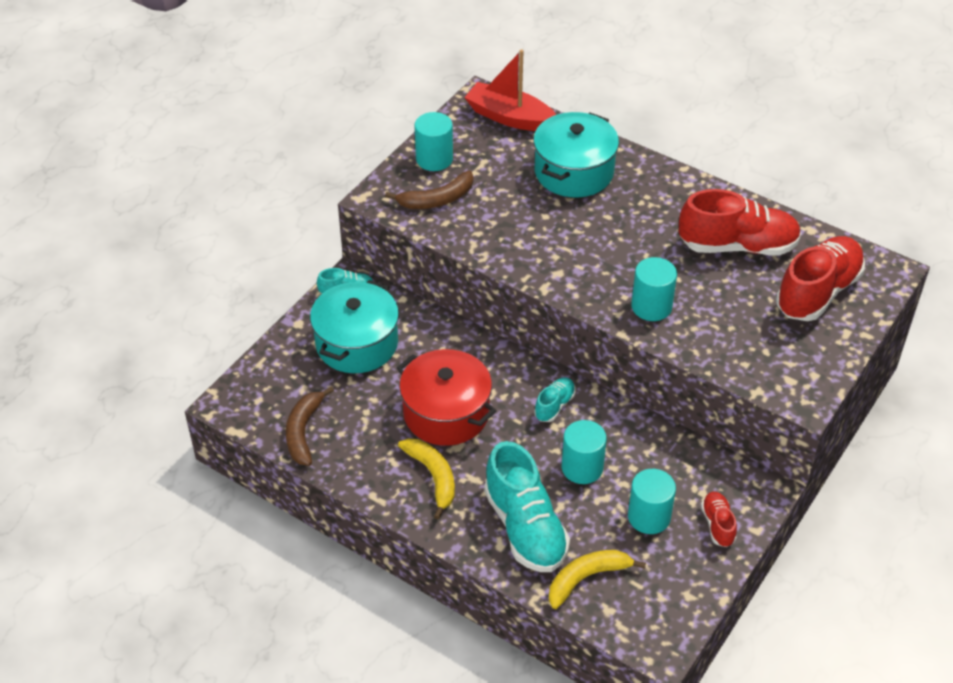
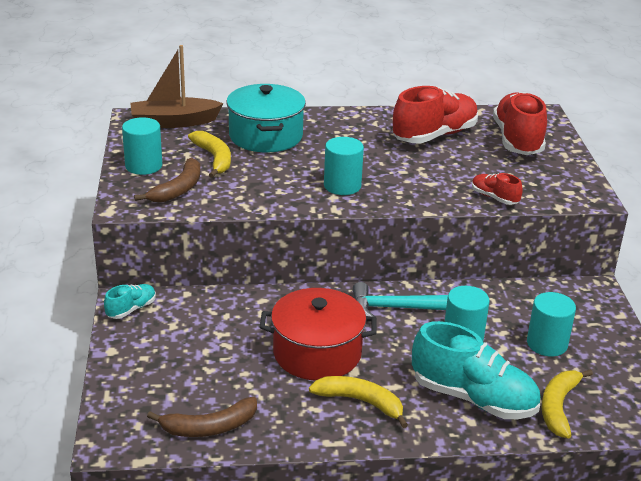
camera: 40 degrees left, 15 degrees down
(303, 431) = (209, 427): brown banana -> brown banana turned 75 degrees counterclockwise
(357, 343) = (183, 341): turquoise pot -> none
(501, 178) = (214, 159): none -> yellow banana
(509, 117) = (174, 122): red boat -> brown boat
(554, 405) = (393, 308): turquoise shoe -> turquoise hammer
(651, 306) = (425, 189): turquoise cylinder -> turquoise cylinder (342, 186)
(717, 524) = (595, 325): red shoe -> red shoe (494, 198)

